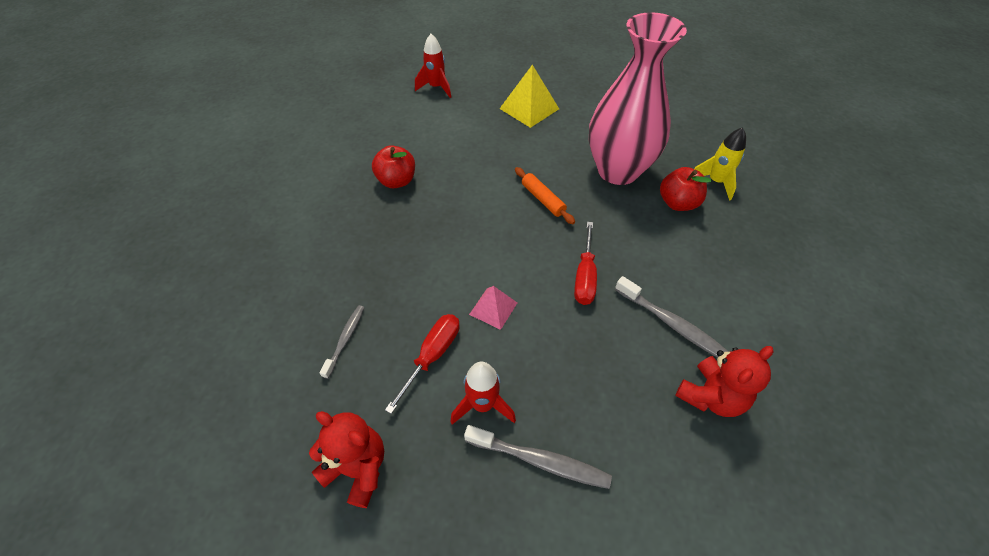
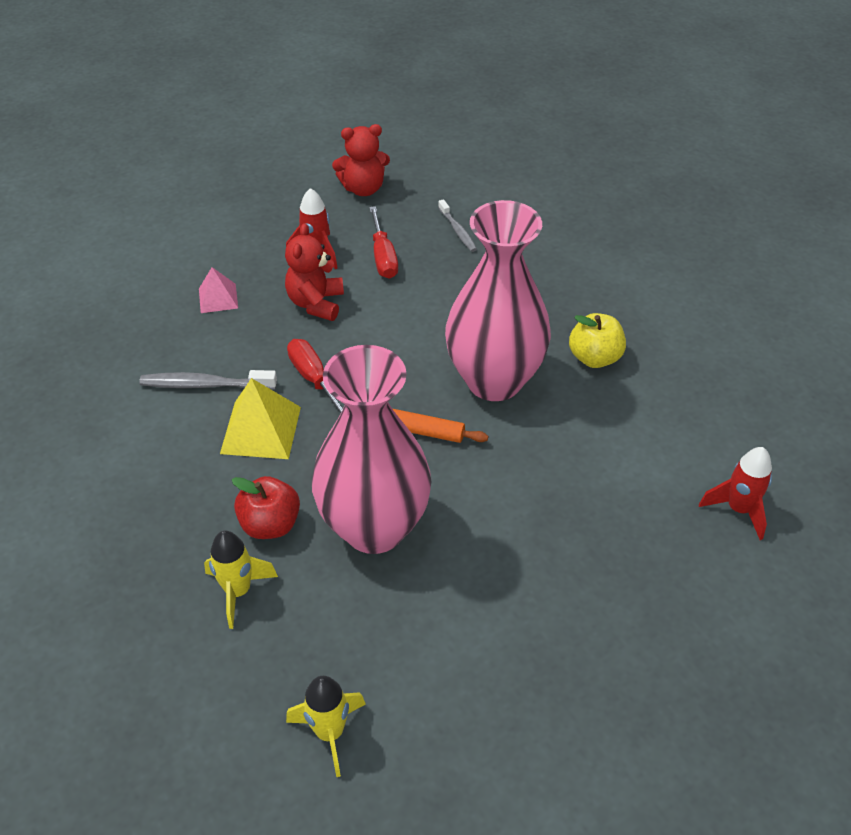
camera: 140 degrees right, 5 degrees down
(397, 181) = (594, 357): red apple -> yellow apple
(470, 203) = (494, 380): none -> pink vase
(493, 308) = (371, 309): pink pyramid -> pink pyramid (218, 298)
(529, 108) = (580, 558): yellow pyramid -> yellow pyramid (261, 430)
(540, 460) = (251, 249): grey toothbrush -> none
(699, 113) = (330, 732): none -> yellow rocket
(710, 396) = (144, 349): red teddy bear -> red teddy bear (316, 303)

